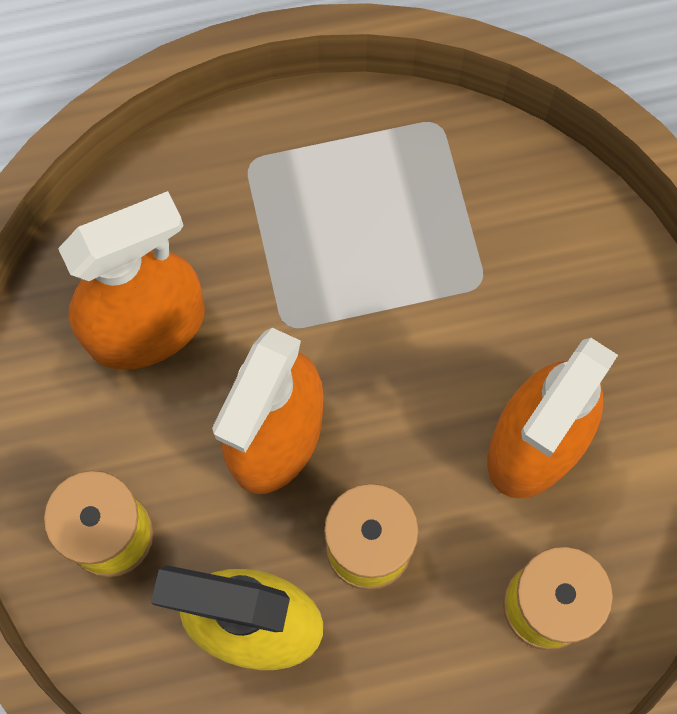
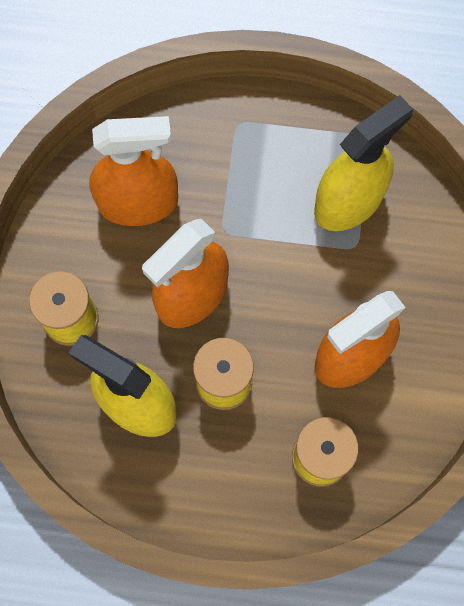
camera: 20 degrees right, 0 degrees up
(448, 223) = (348, 202): none -> yellow spray bottle

